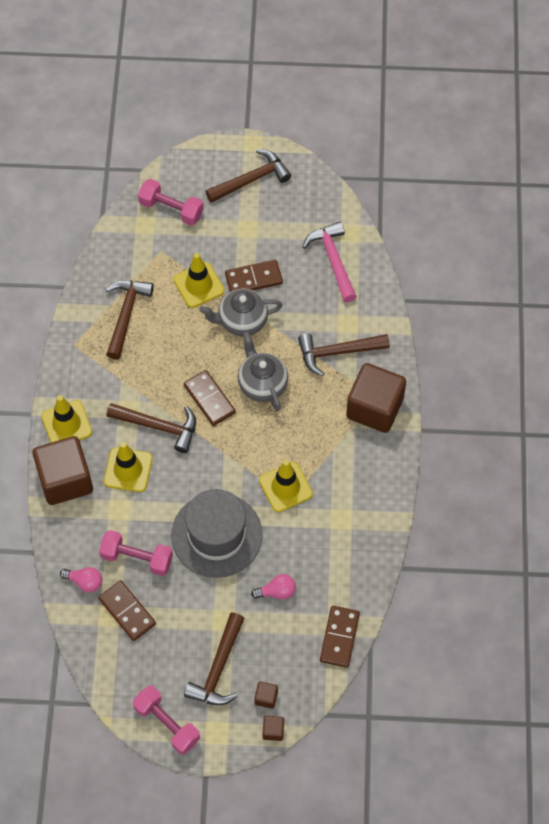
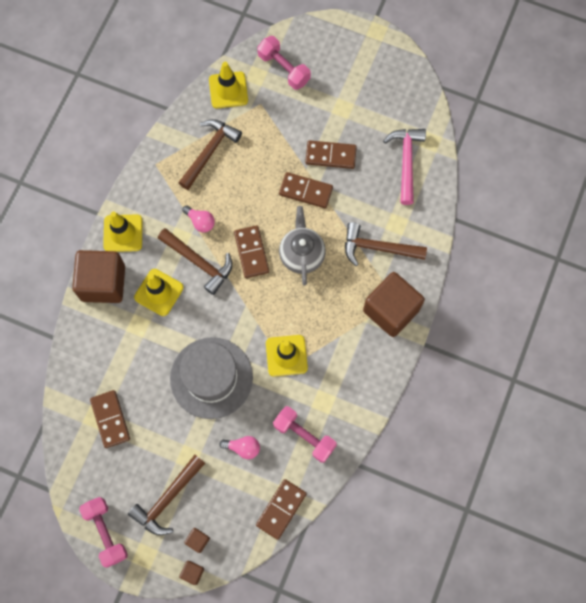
camera: 20 degrees right, 10 degrees up
(85, 582) = (85, 380): pink light bulb -> pink light bulb (200, 222)
(137, 558) = (136, 374): pink dumbbell -> pink dumbbell (304, 436)
(199, 285) = (281, 146): yellow traffic cone -> yellow traffic cone (228, 90)
(242, 321) = (306, 191): grey teapot -> brown domino
(251, 180) = (362, 64): brown hammer -> none

